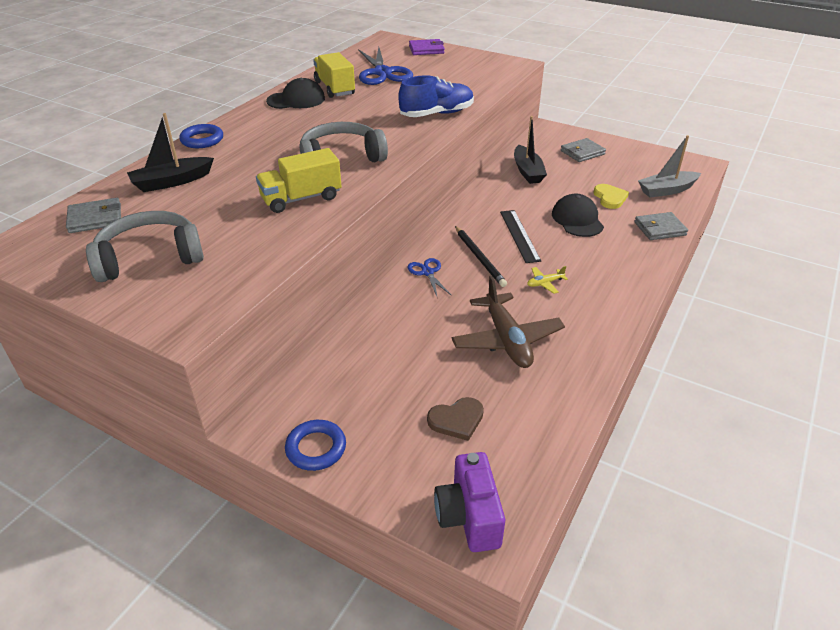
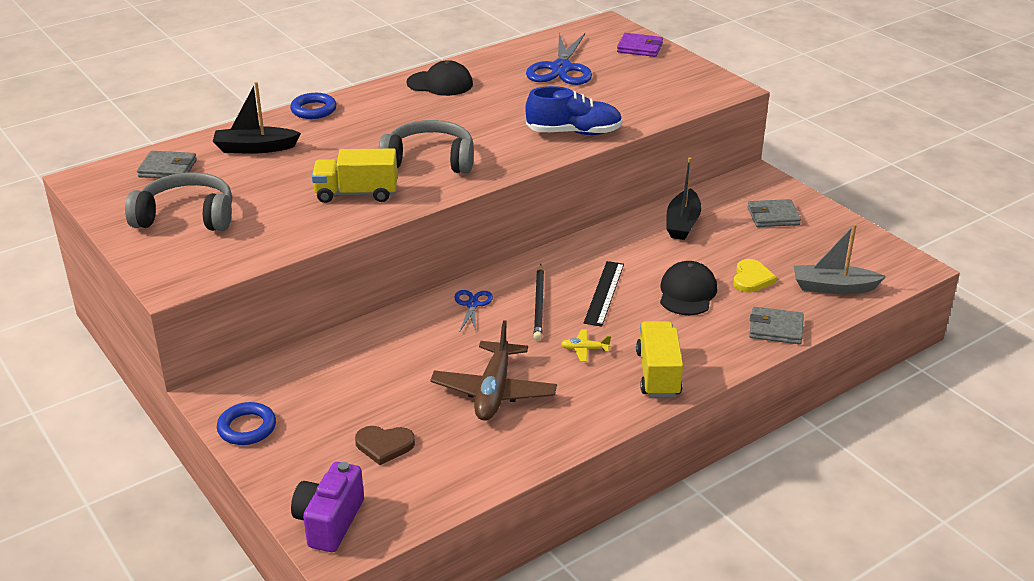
camera: 25 degrees right, 5 degrees down
(334, 88) = (492, 78): yellow truck -> yellow truck (658, 374)

